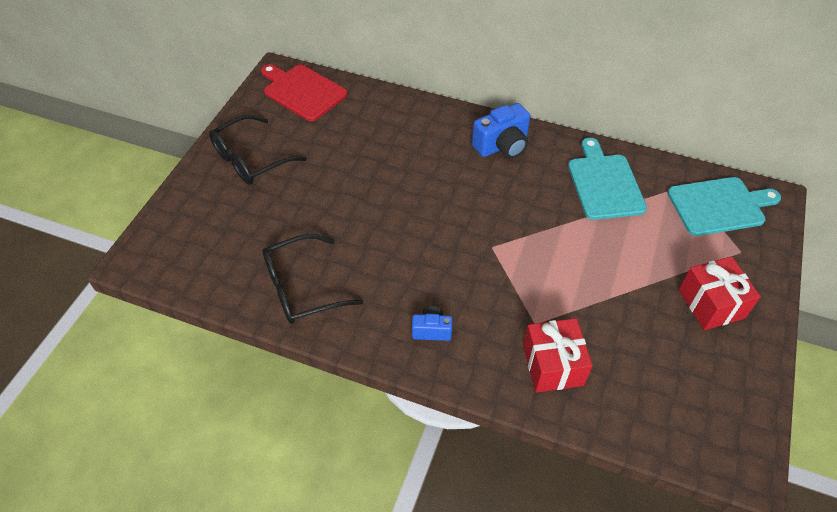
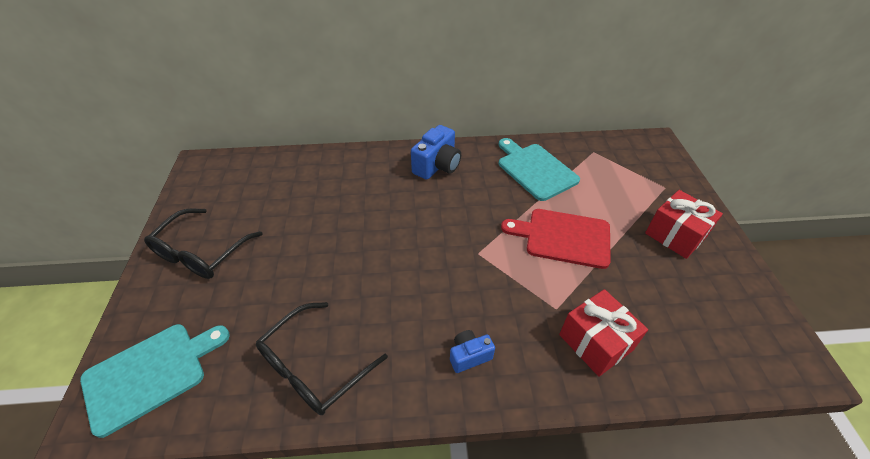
camera: 25 degrees left, 5 degrees down
(302, 91) = (231, 174): red cutting board -> red cutting board (563, 237)
(719, 206) = (626, 159): turquoise cutting board -> turquoise cutting board (150, 374)

